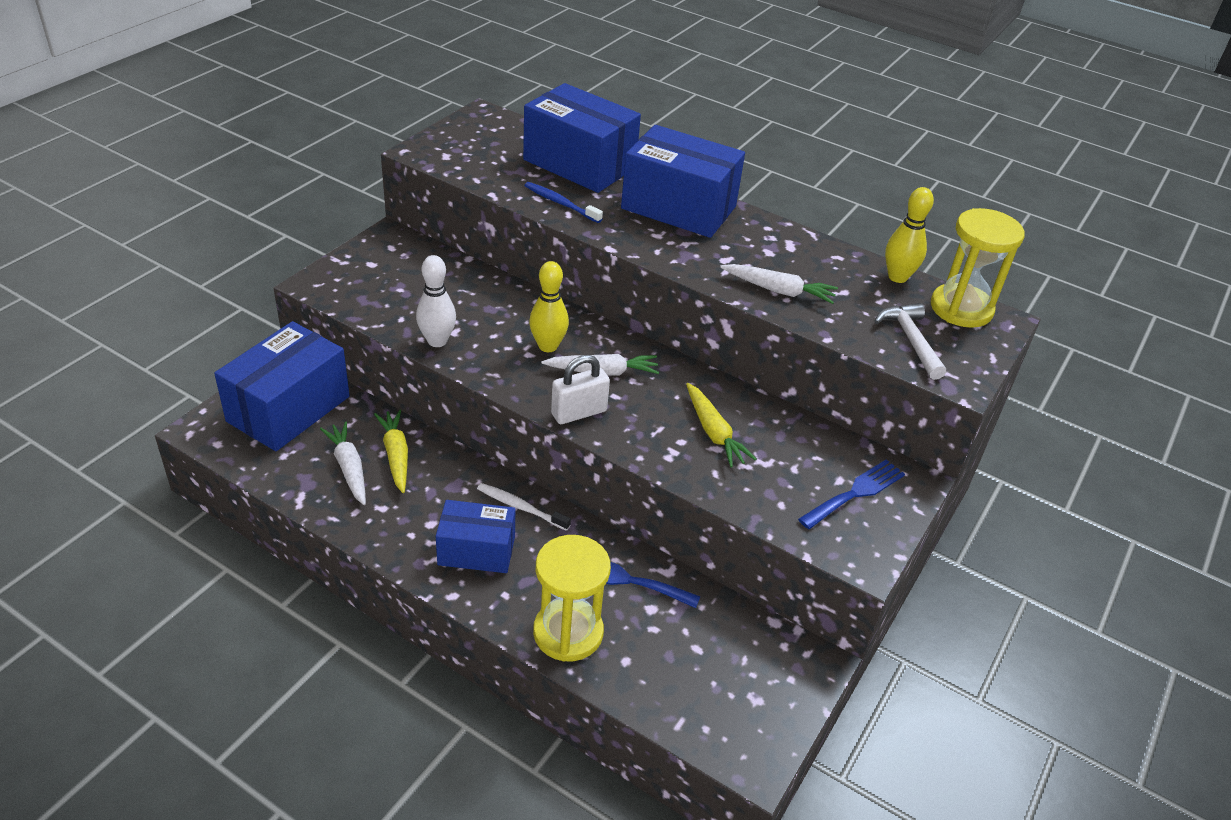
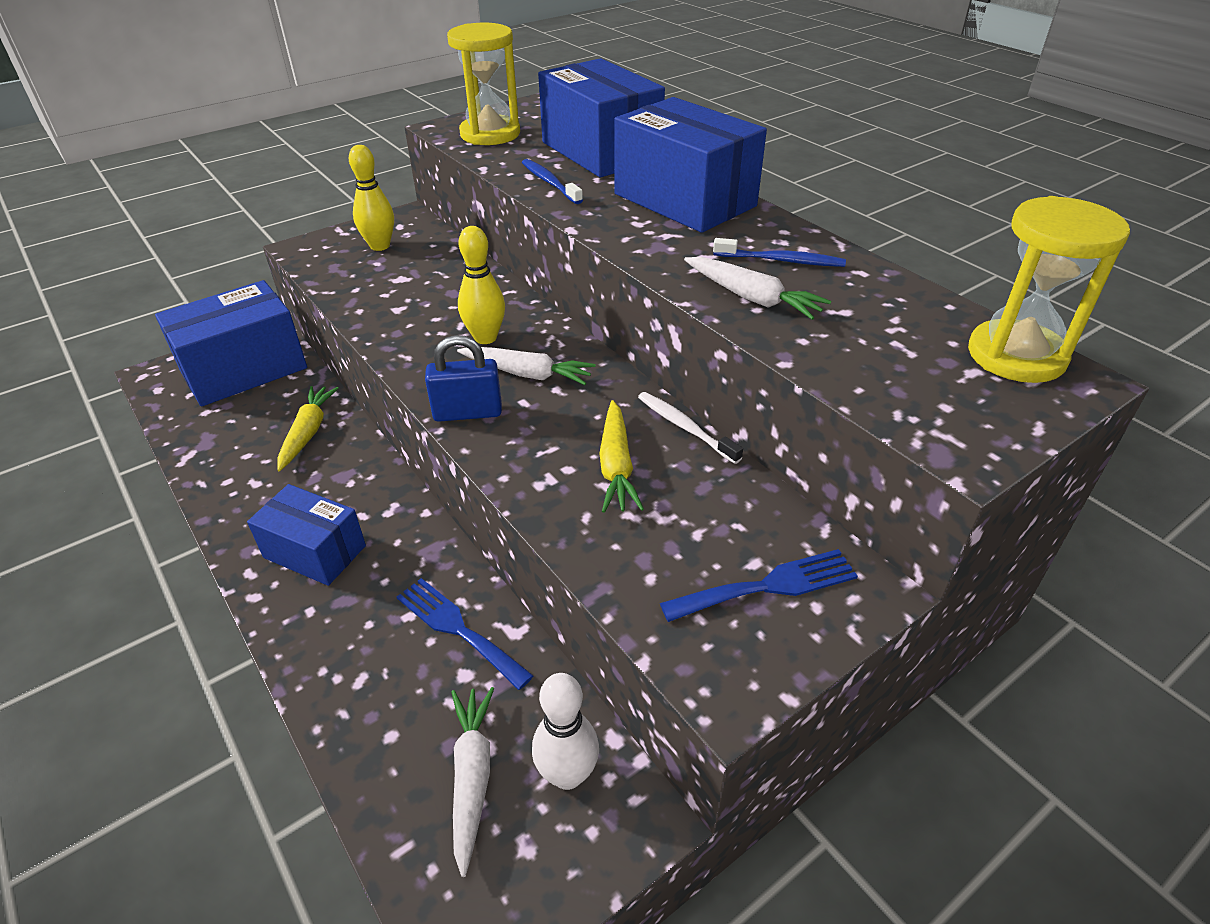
camera: 25 degrees right, 0 degrees up
(349, 468) = (254, 436): white carrot -> white carrot (472, 776)
(437, 341) = (373, 315): white bowling pin -> white bowling pin (567, 774)
(521, 507) = (395, 514): white toothbrush -> white toothbrush (685, 427)
(568, 632) = (346, 677): yellow hourglass -> yellow hourglass (490, 134)
(579, 413) = (468, 413): white padlock -> blue padlock
(780, 255) = (781, 260): none -> blue toothbrush
(897, 277) = (935, 305): yellow bowling pin -> yellow bowling pin (380, 246)
(910, 340) = (912, 384): white hammer -> none

